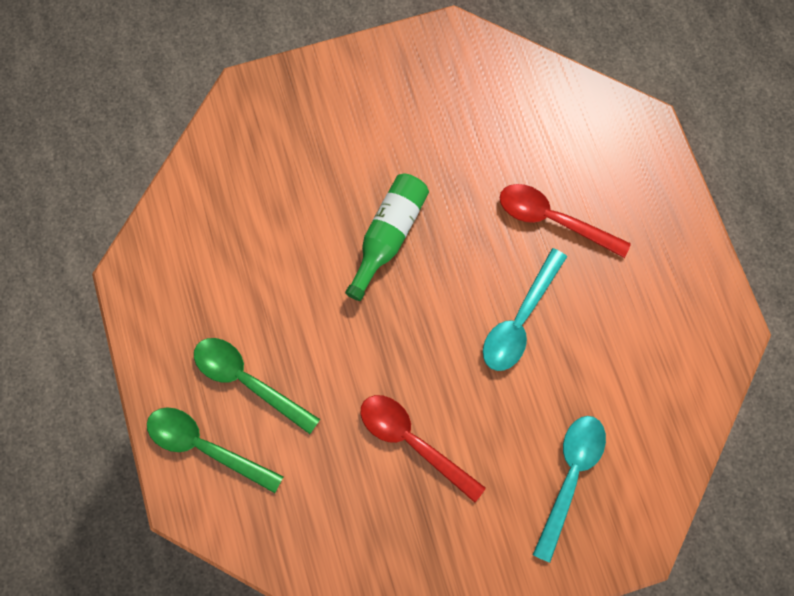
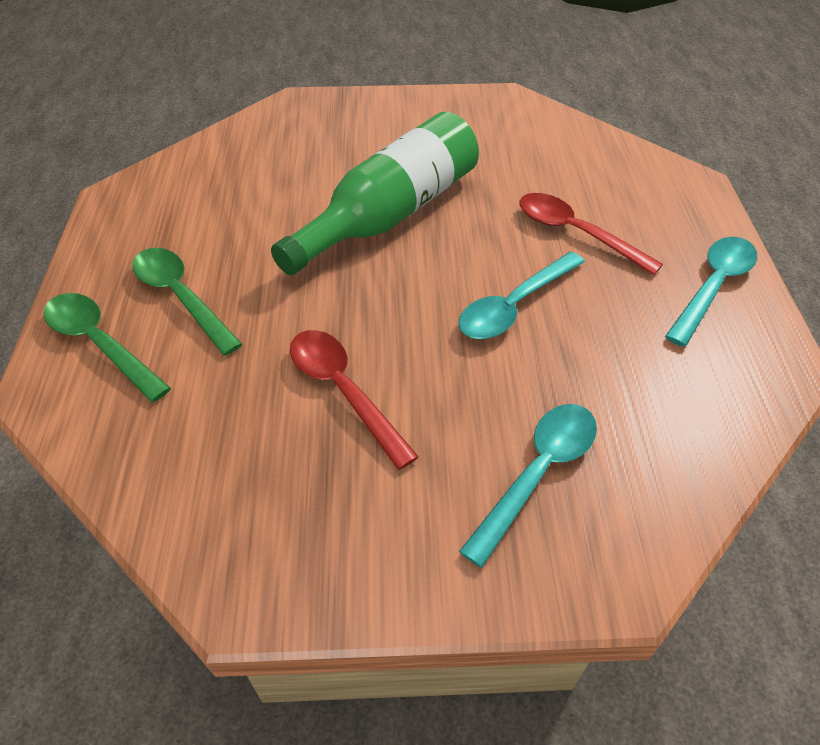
camera: 15 degrees right, 25 degrees down
(388, 235) = (390, 214): green bottle -> green bottle, size x1.65
(672, 256) = (713, 286): none -> turquoise spoon

